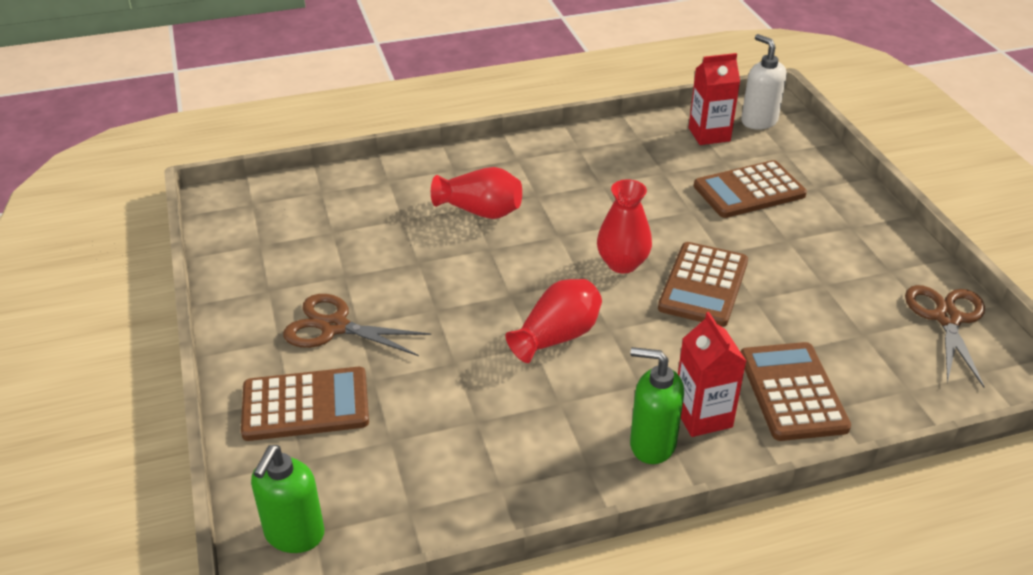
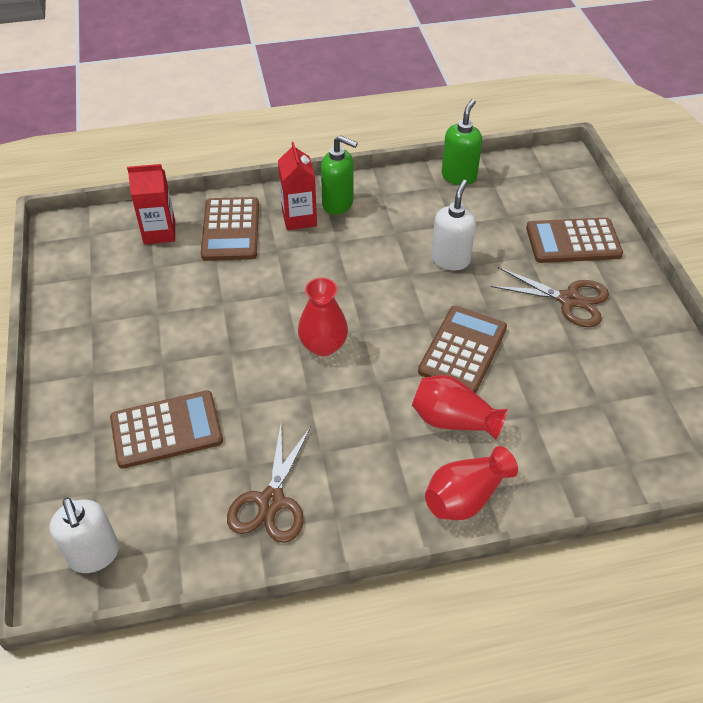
camera: 175 degrees left, 10 degrees up
(294, 534) = (556, 171): green soap dispenser -> green soap dispenser (459, 176)
(480, 368) = (450, 259): none -> white soap dispenser
(557, 337) = (391, 280): red vase -> red vase (465, 497)
(703, 285) = (259, 319): brown calculator -> brown calculator (462, 350)
(709, 134) = (169, 532): red carton -> red carton (159, 232)
(947, 318) = (79, 276): brown scissors -> brown scissors (271, 502)

